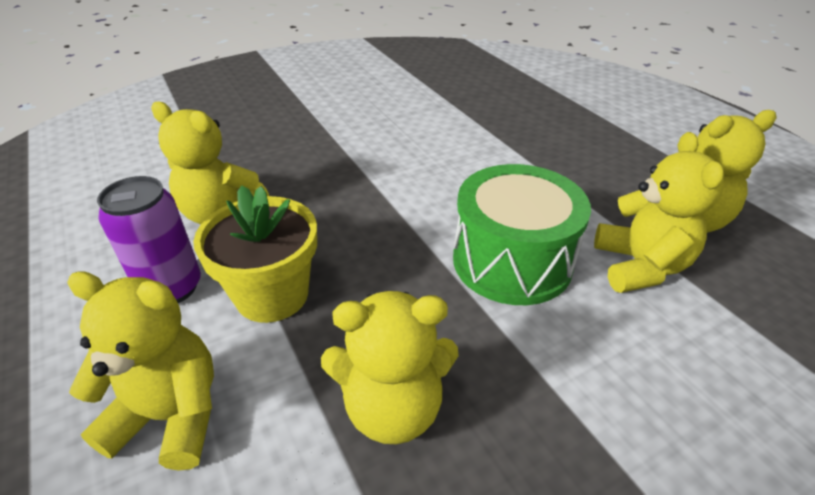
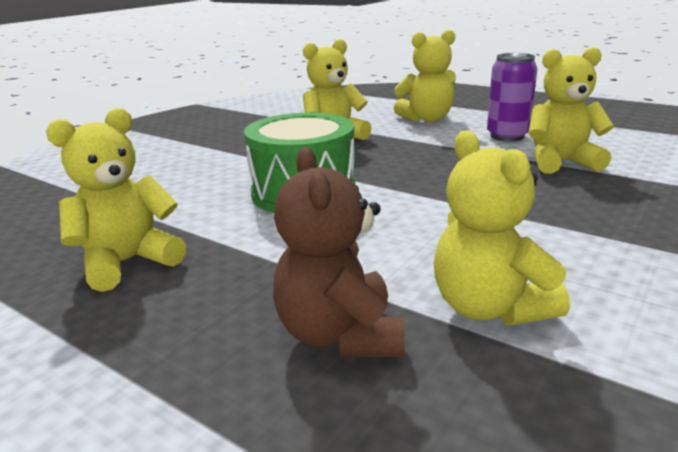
camera: 155 degrees right, 15 degrees down
(272, 295) = (447, 146): yellow flower pot -> none
(541, 134) = (340, 335): none -> brown teddy bear
(639, 266) = (192, 214): yellow teddy bear -> yellow teddy bear (489, 307)

